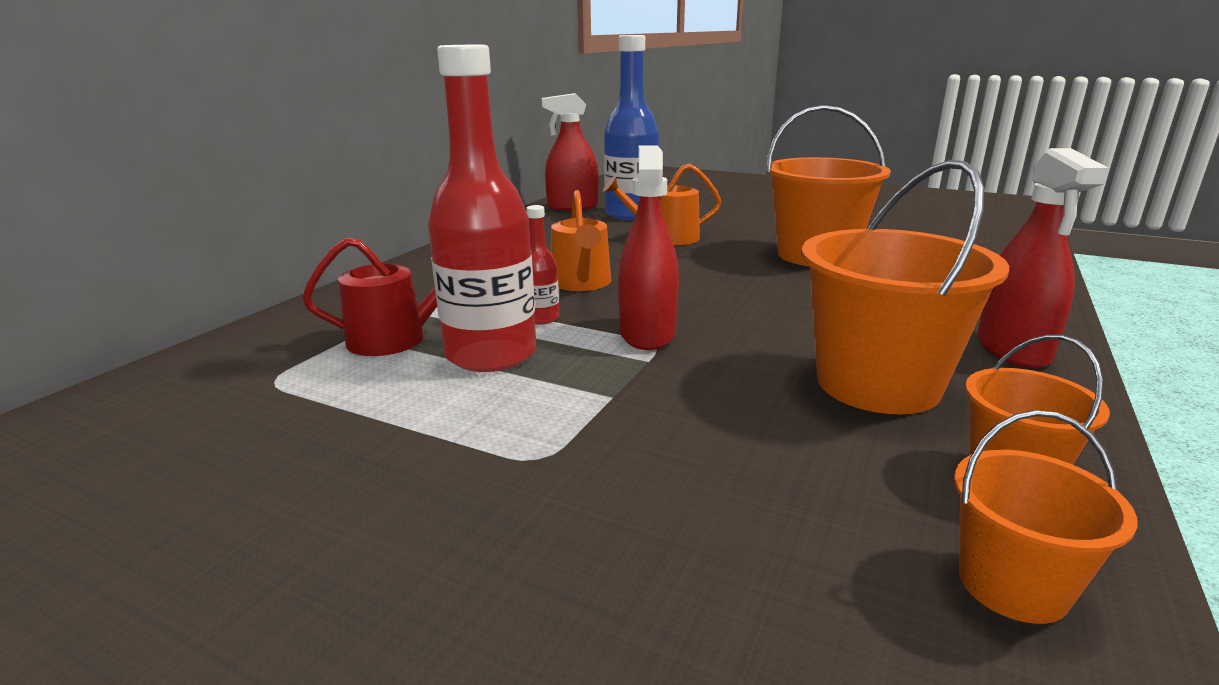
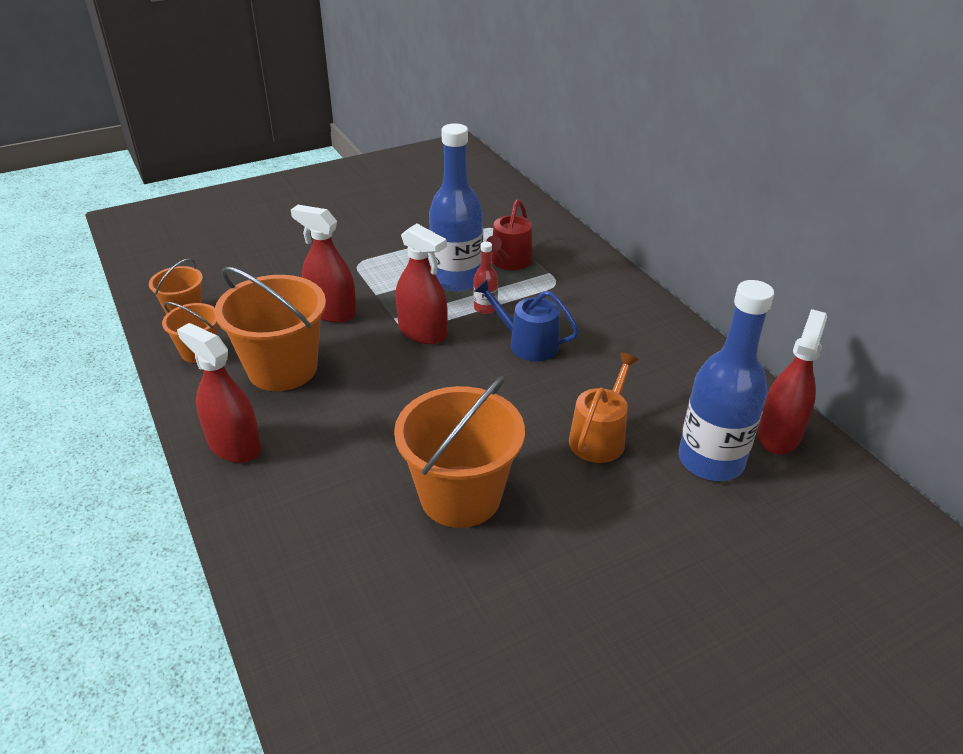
camera: 125 degrees right, 15 degrees up
(491, 354) = (456, 280): red bottle -> blue bottle
(581, 283) = (528, 344): orange watering can -> blue watering can
(711, 410) = (332, 312): none -> red spray bottle

